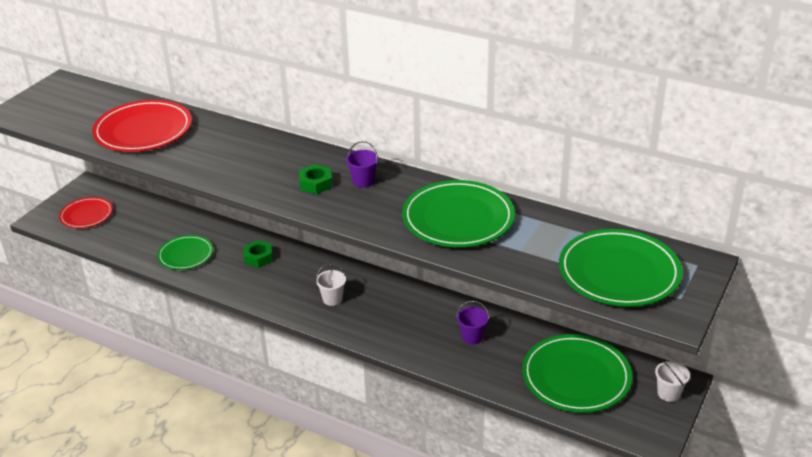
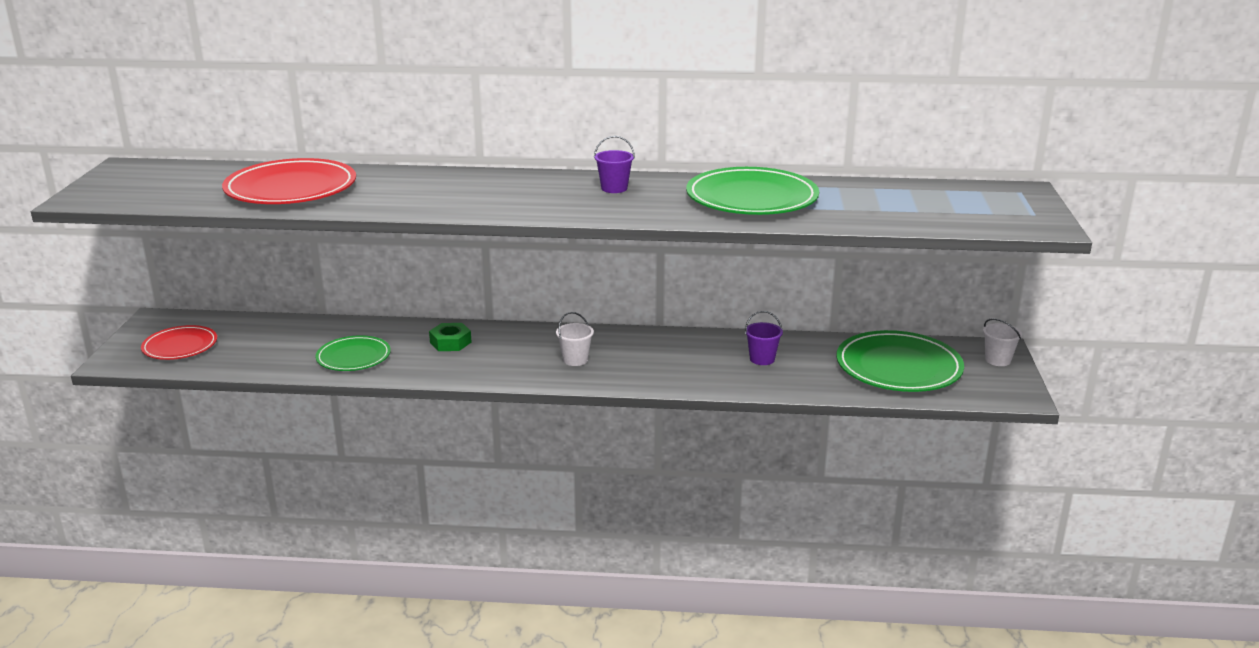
camera: 25 degrees left, 10 degrees down
(315, 183) = (561, 197): green nut -> none
(619, 272) = (957, 208): green plate -> none

